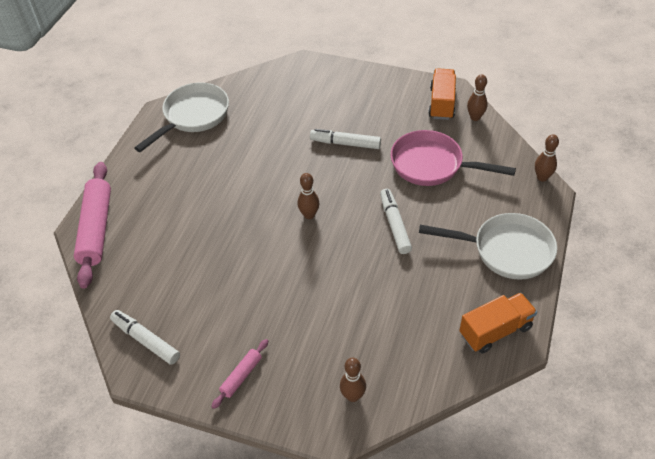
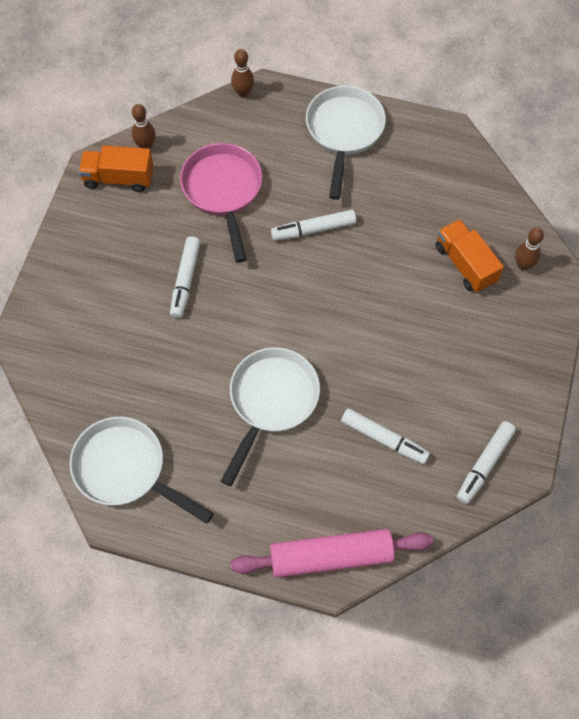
camera: 95 degrees left, 15 degrees up
(185, 267) = (384, 439): none -> white marker
(232, 194) = (271, 401): none -> white pan
(241, 376) = (515, 364): pink rolling pin -> none
(309, 215) = (301, 314): brown bowling pin -> none
(432, 165) = (223, 191): pink pan -> pink pan turned 150 degrees clockwise
(495, 331) = (440, 149): orange truck -> orange truck (465, 264)

